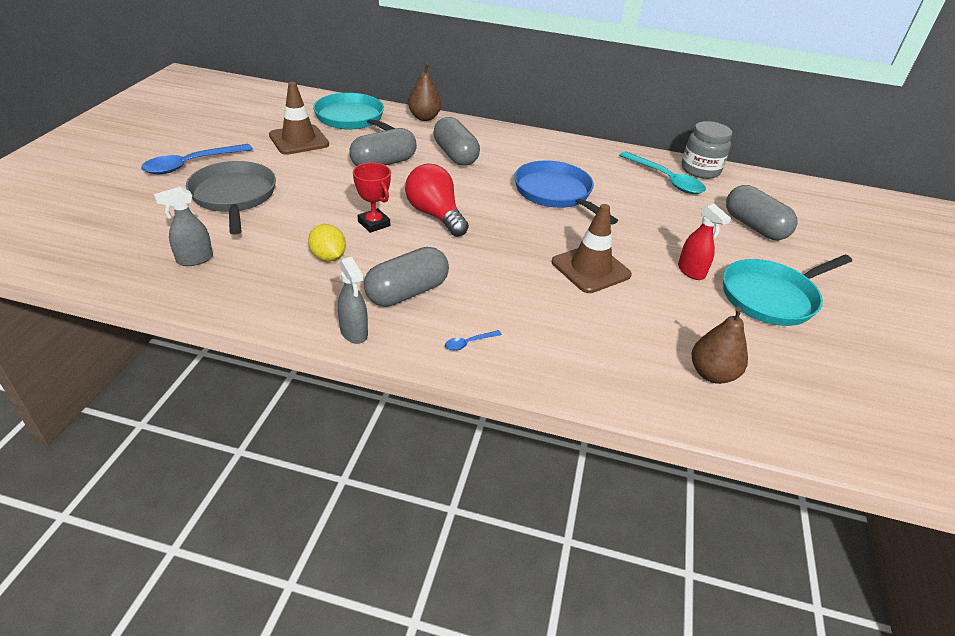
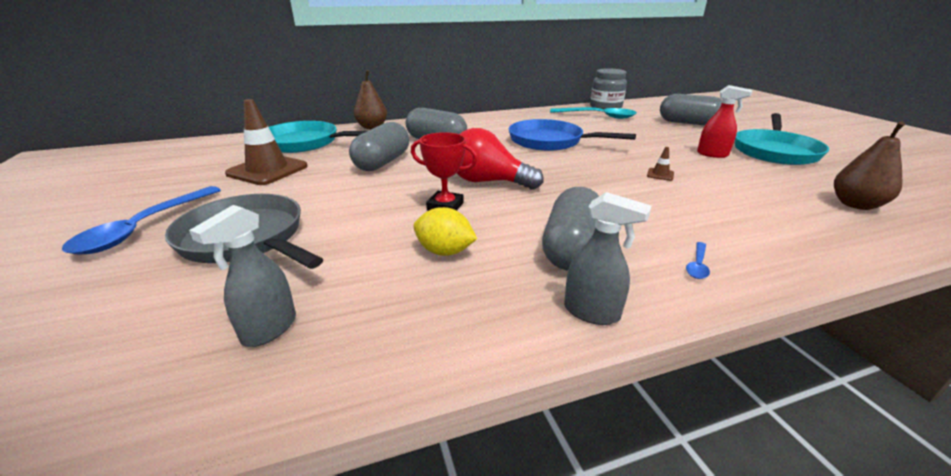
camera: 30 degrees left, 10 degrees down
(590, 269) = (660, 174): brown traffic cone -> brown traffic cone, size x0.41

